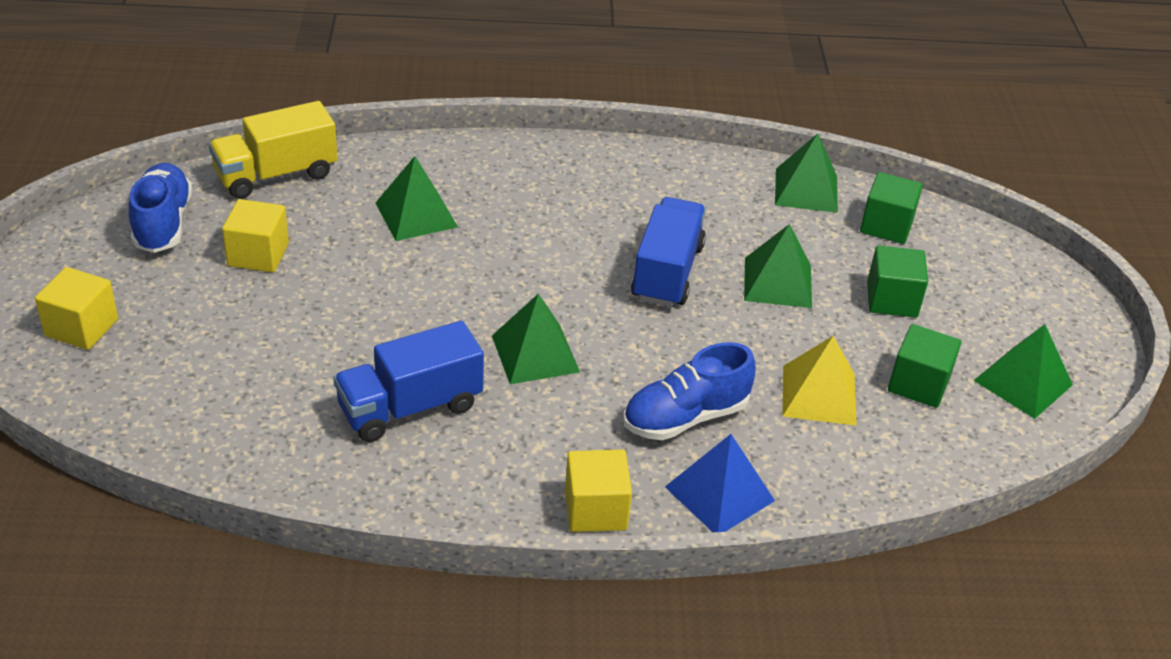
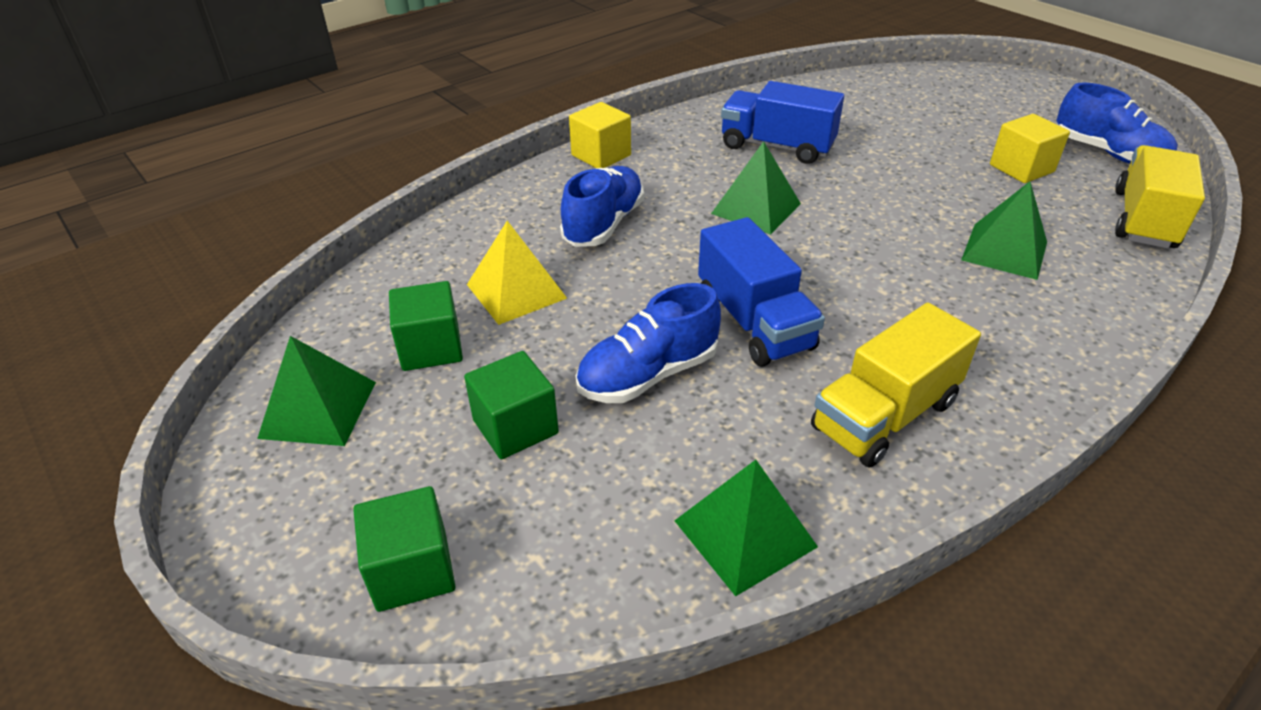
camera: 145 degrees right, 0 degrees up
(82, 327) = (1001, 95): yellow cube -> none
(410, 407) = (777, 146): blue truck -> blue truck turned 90 degrees counterclockwise
(662, 189) = (884, 415): none -> yellow truck
(720, 493) = (532, 196): blue pyramid -> none
(777, 282) = (648, 375): green pyramid -> blue shoe
(886, 226) = (597, 541): green cube -> green cube (412, 570)

